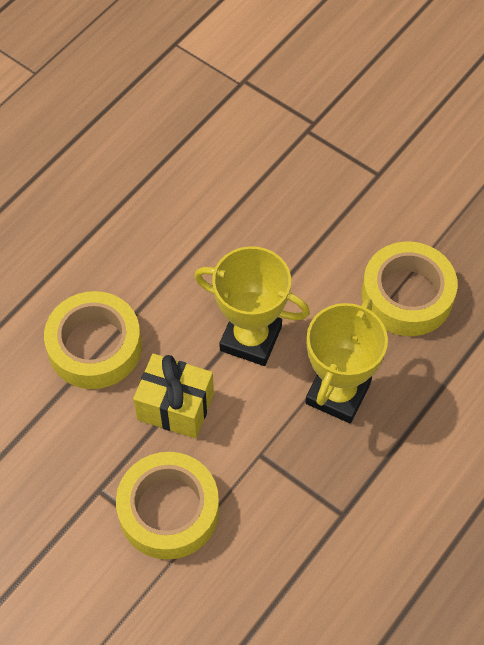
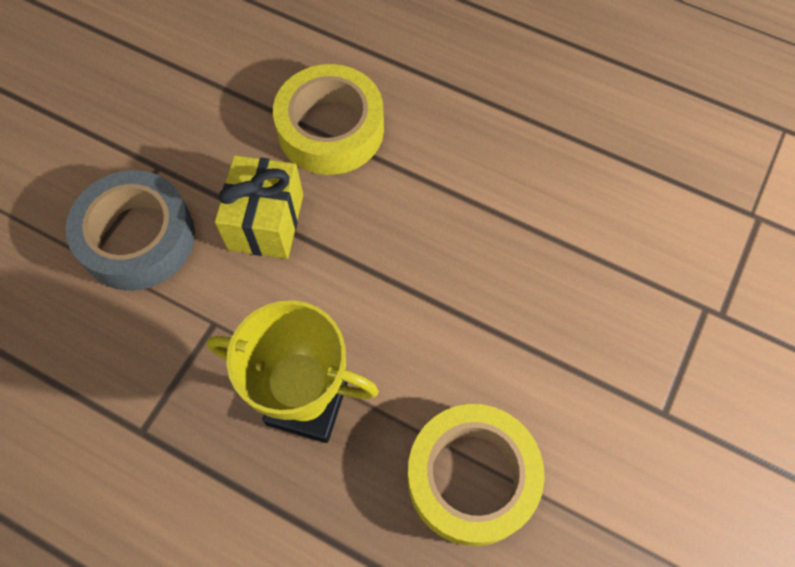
camera: 80 degrees right, 5 degrees up
(169, 510) = (137, 238): yellow tape -> grey tape
(251, 338) = (369, 288): yellow trophy -> none

